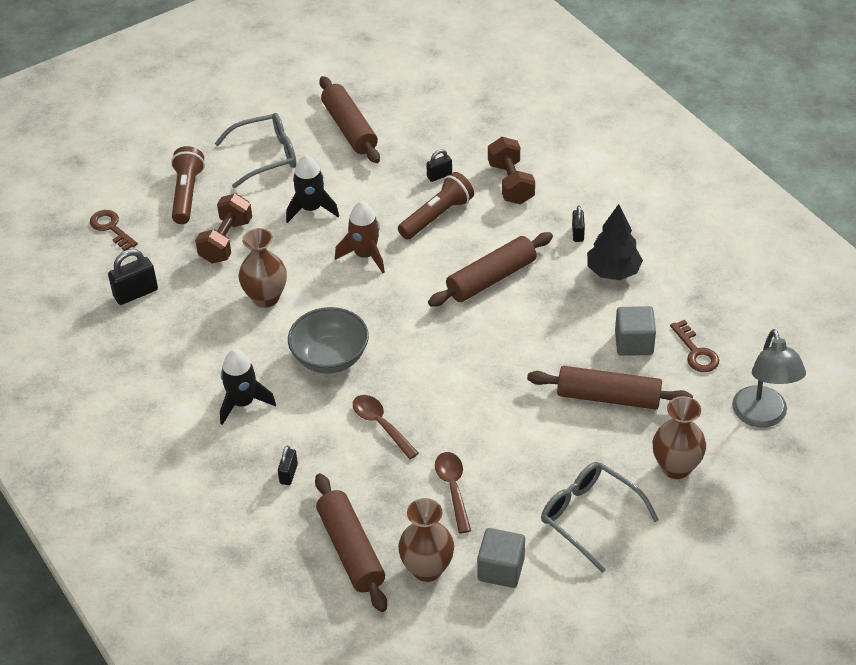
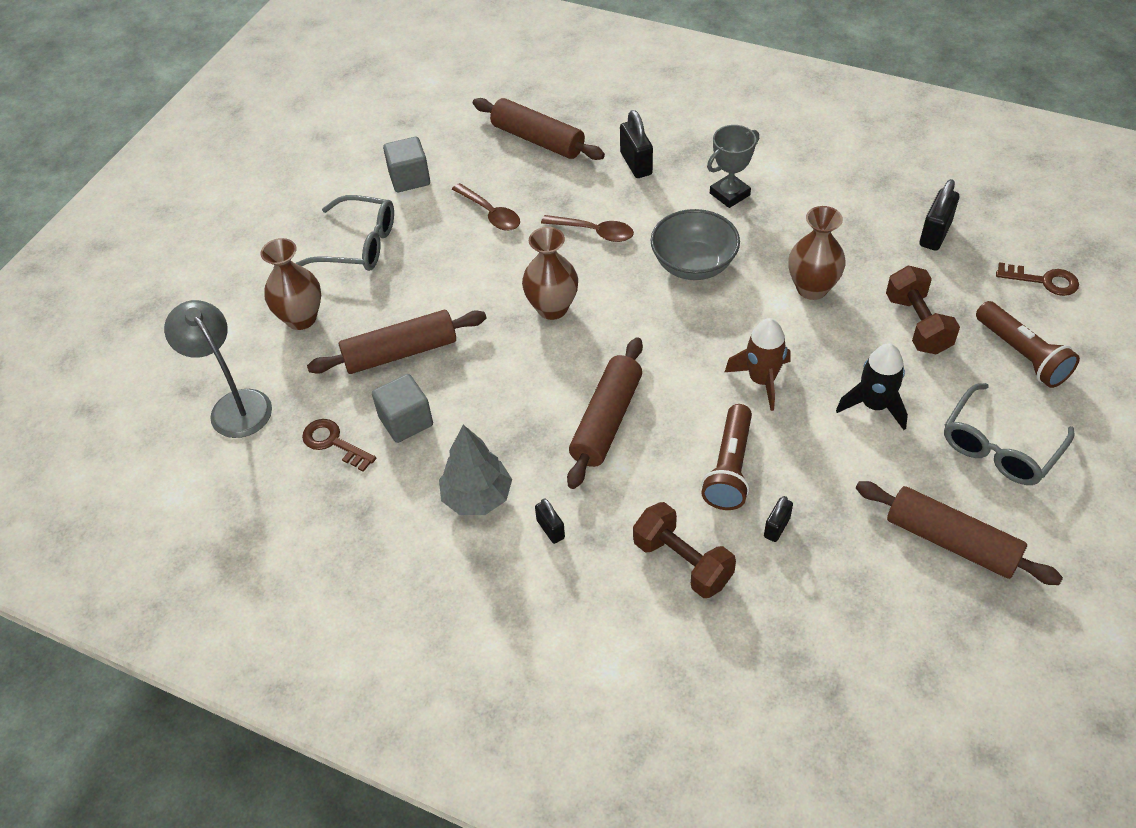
camera: 150 degrees right, 5 degrees up
(243, 403) = (729, 194): black rocket -> grey trophy
(288, 474) = (636, 164): black padlock -> black padlock, size x1.65
(427, 569) = (468, 154): brown vase -> brown vase (552, 308)
(613, 271) = (477, 497): black tree -> grey tree

